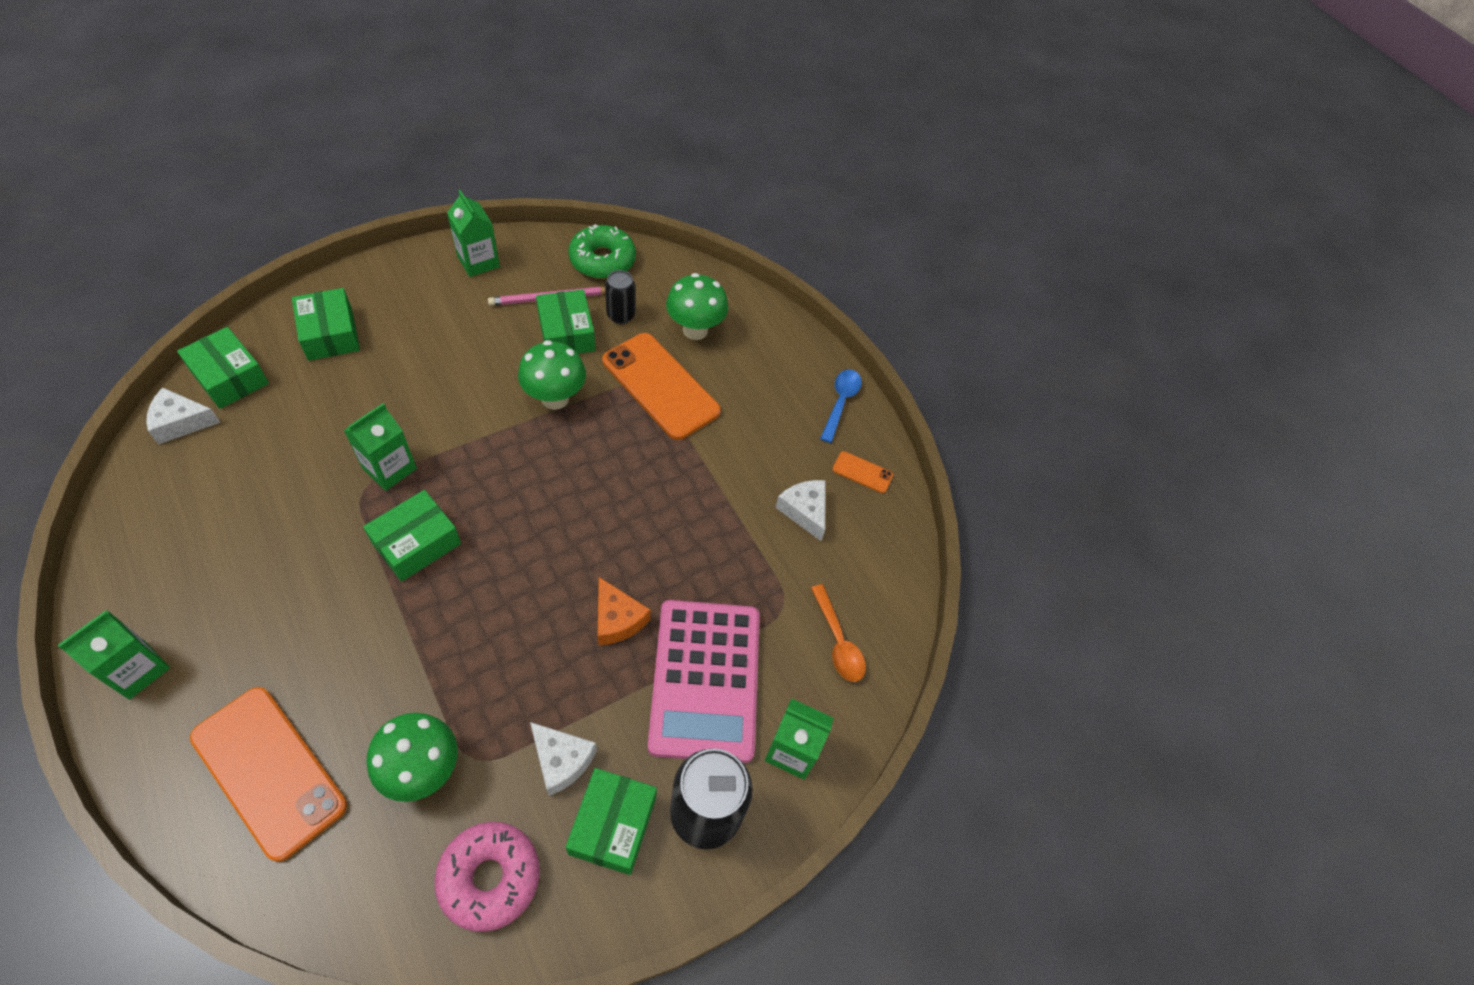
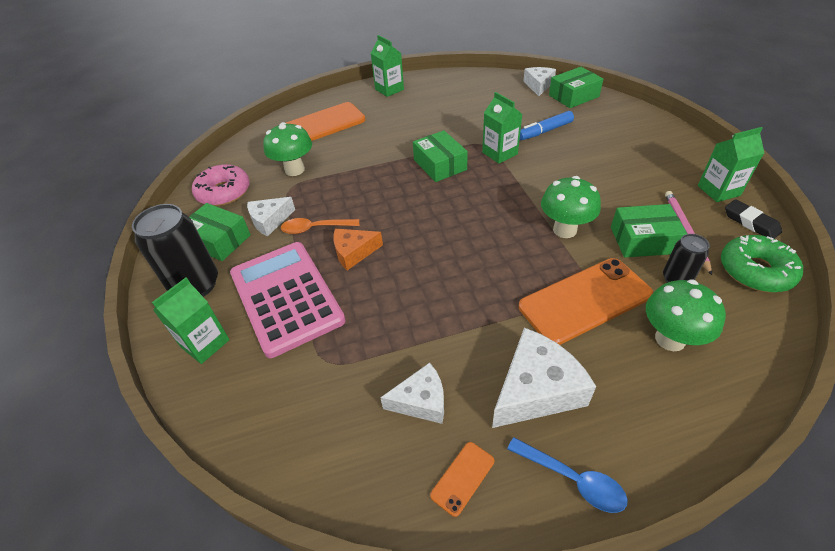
camera: 115 degrees right, 10 degrees down
(330, 334) = (617, 126): green box -> none
(333, 415) = (545, 131): none -> blue marker
(532, 249) = (750, 223): none -> black eraser
(705, 679) = (286, 297): pink calculator -> pink calculator turned 45 degrees clockwise
(770, 425) = (536, 389): none -> white cheese
(838, 641) = (275, 399): orange spoon -> orange spoon (315, 228)

